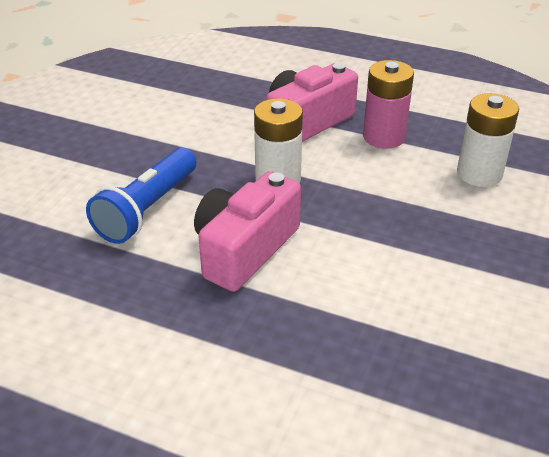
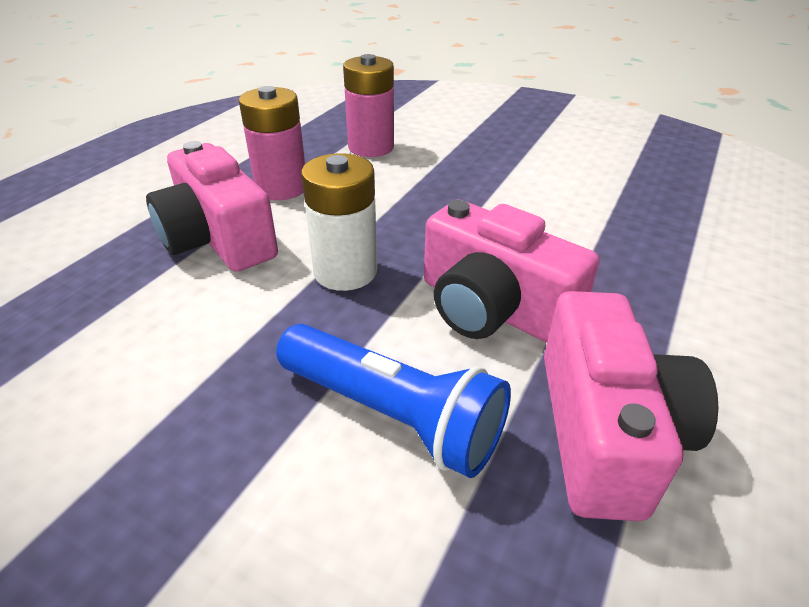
camera: 85 degrees left, 0 degrees up
(130, 294) = (605, 431): none -> pink camera
(479, 174) = (371, 147): white battery -> pink battery

